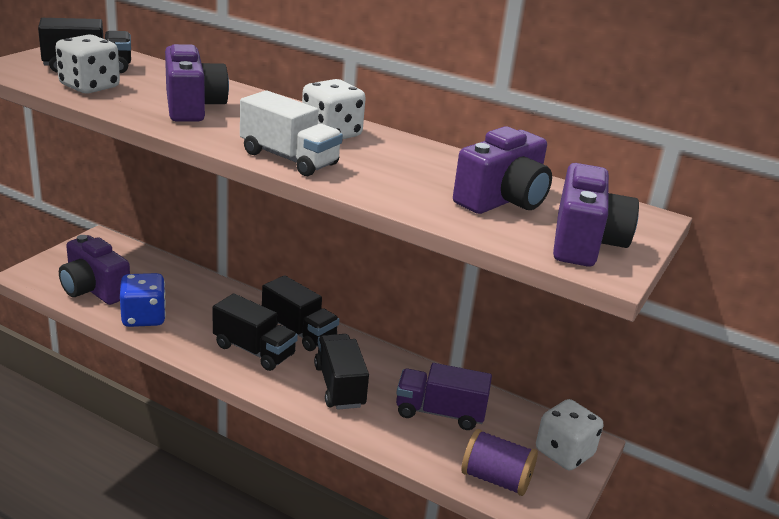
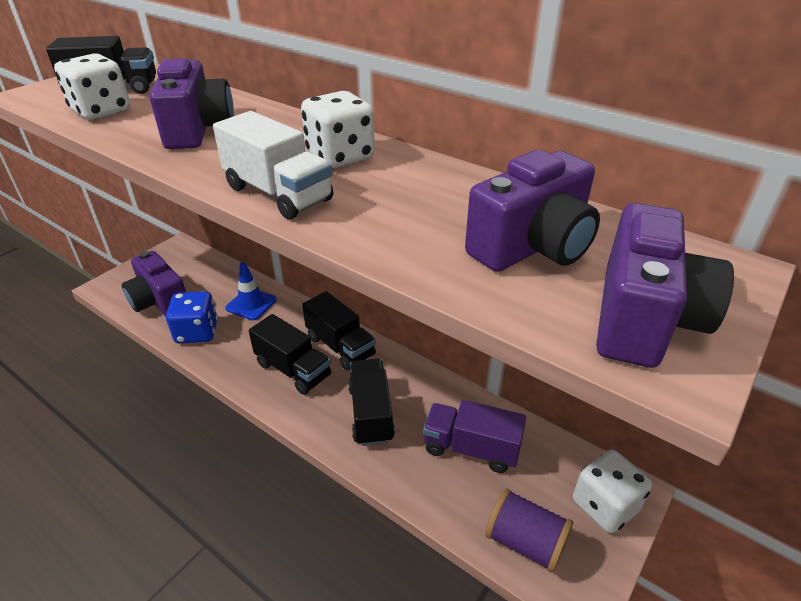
camera: 10 degrees right, 10 degrees up
(196, 293) = (251, 304): none -> blue traffic cone

